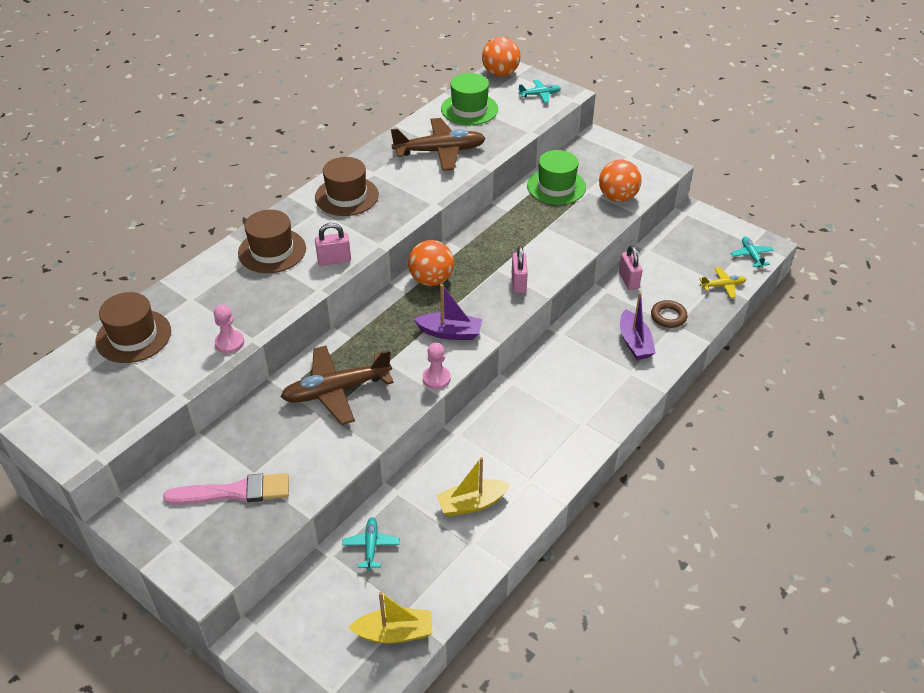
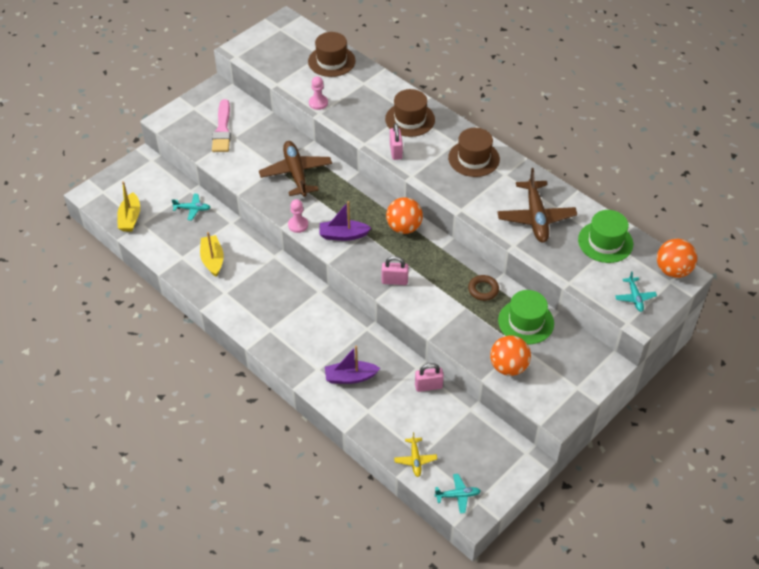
camera: 95 degrees right, 5 degrees up
(450, 333) = (343, 235): purple boat -> purple boat turned 75 degrees clockwise
(668, 317) = (378, 407): brown ring -> brown ring (483, 290)

